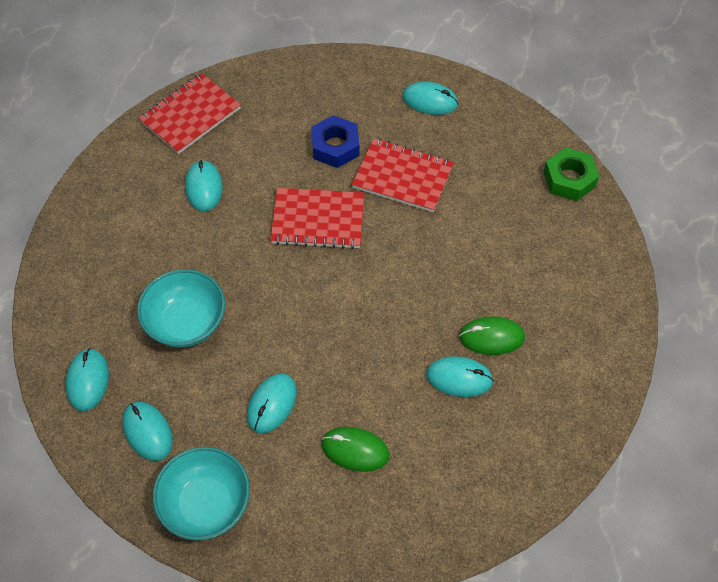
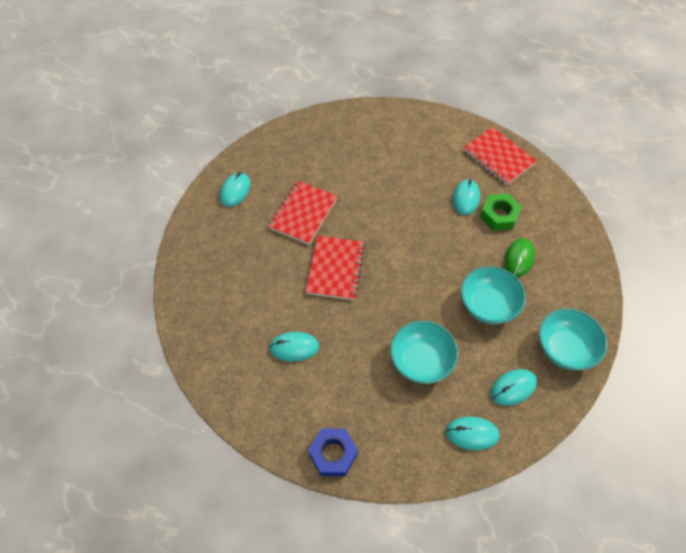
camera: 85 degrees left, 0 degrees up
(190, 115) = (215, 357): red notebook -> red notebook (498, 157)
(272, 404) = (488, 305): turquoise mouse -> turquoise bowl
(335, 146) = (268, 253): blue nut -> blue nut (333, 454)
(491, 337) = (436, 178): green mouse -> none
(569, 179) = (318, 124): green nut -> green nut (499, 215)

